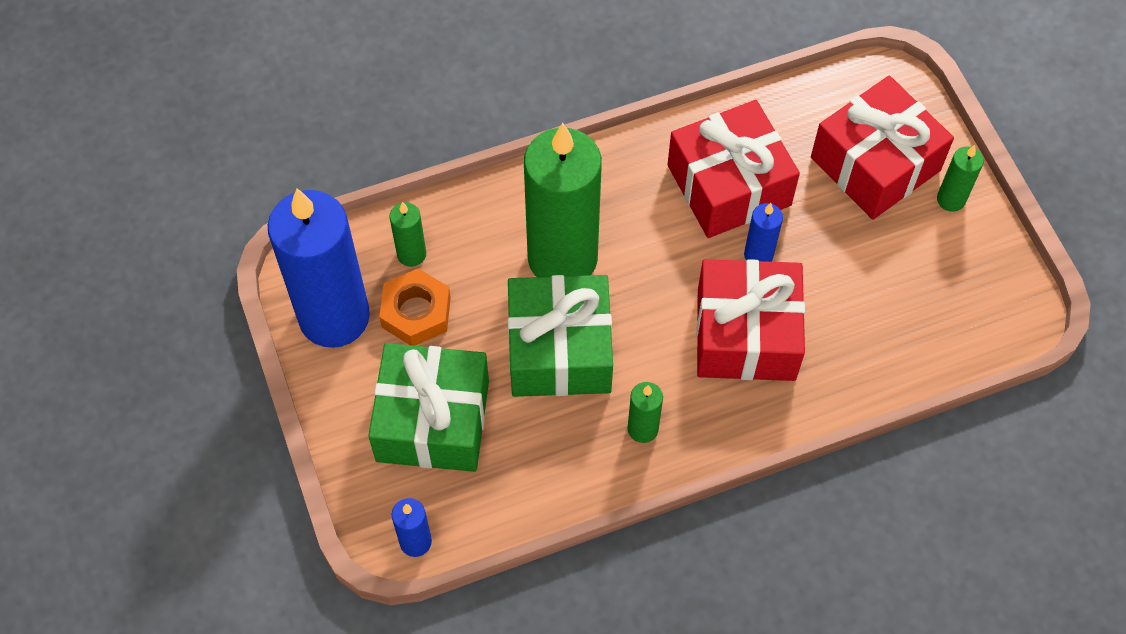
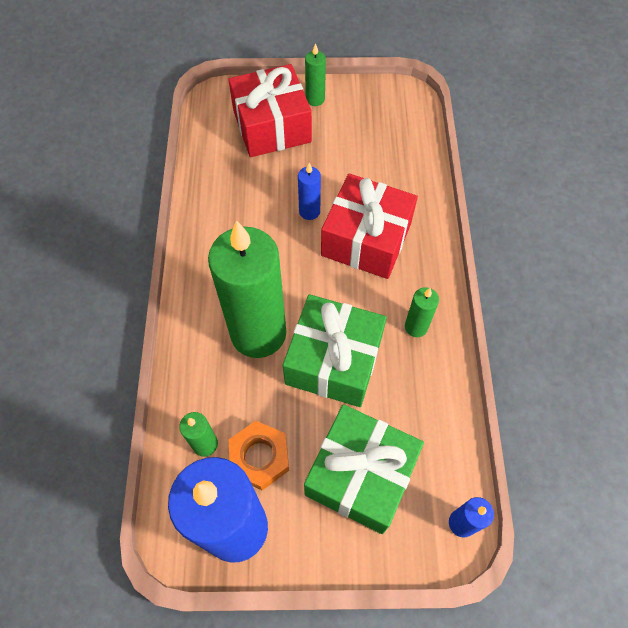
camera: 70 degrees left, 0 degrees up
(729, 185) = (248, 209): red gift -> none

